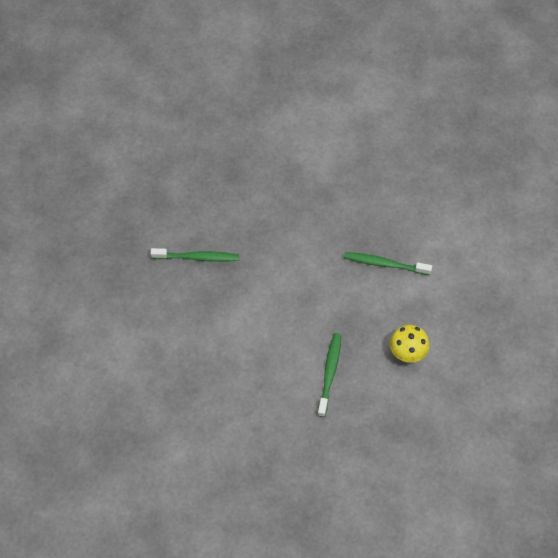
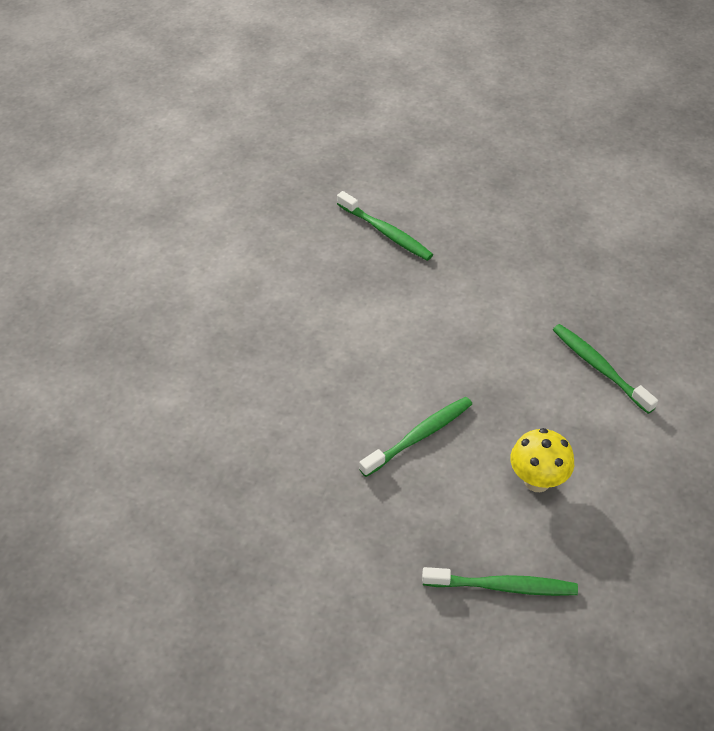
camera: 40 degrees right, 10 degrees down
(437, 423) = (503, 586): none -> green toothbrush

